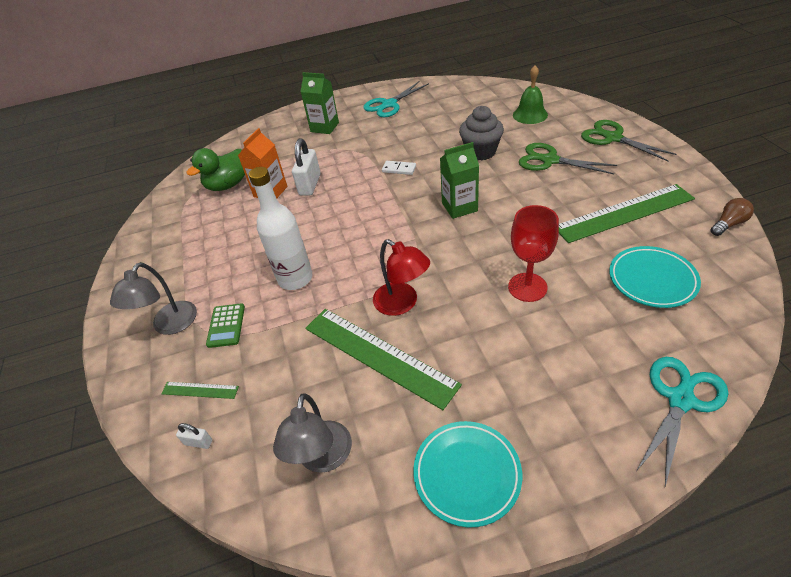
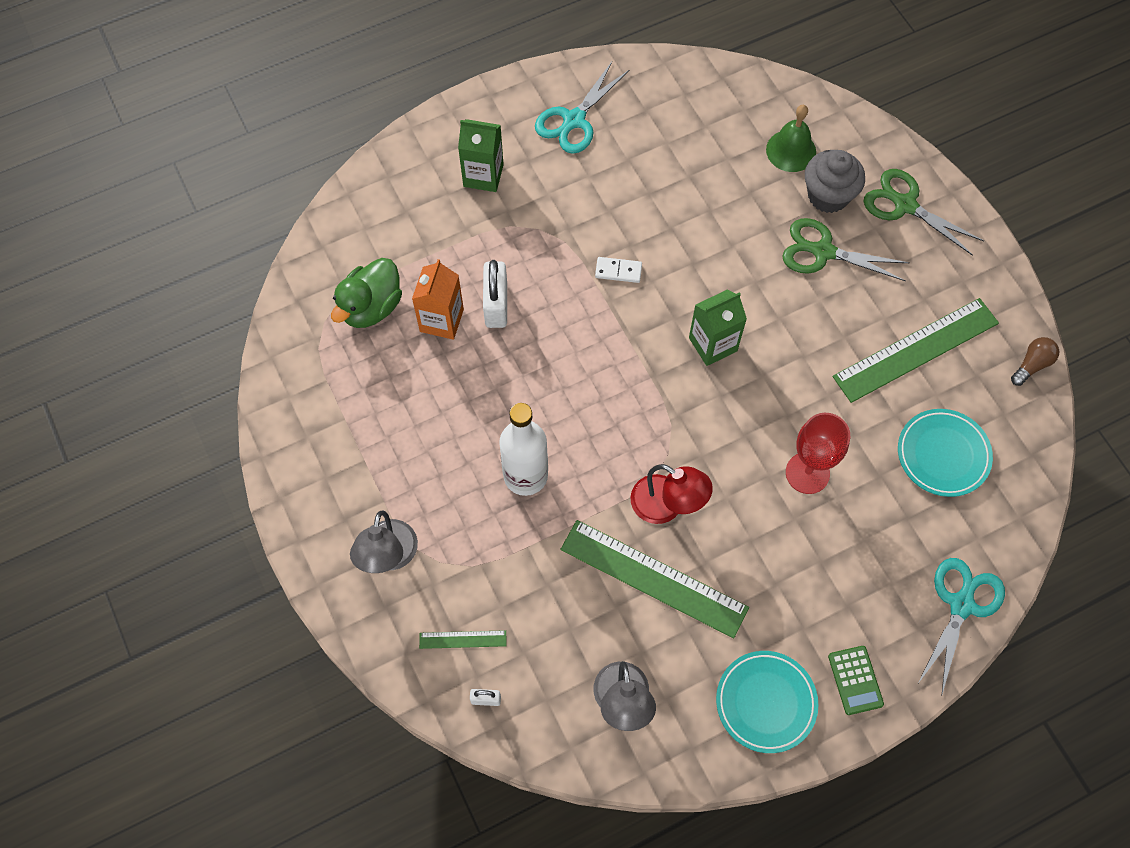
camera: 15 degrees left, 20 degrees up
(226, 325) = (461, 552): green calculator -> green calculator (855, 680)
(480, 152) = (728, 234): grey cupcake -> grey cupcake (828, 195)

